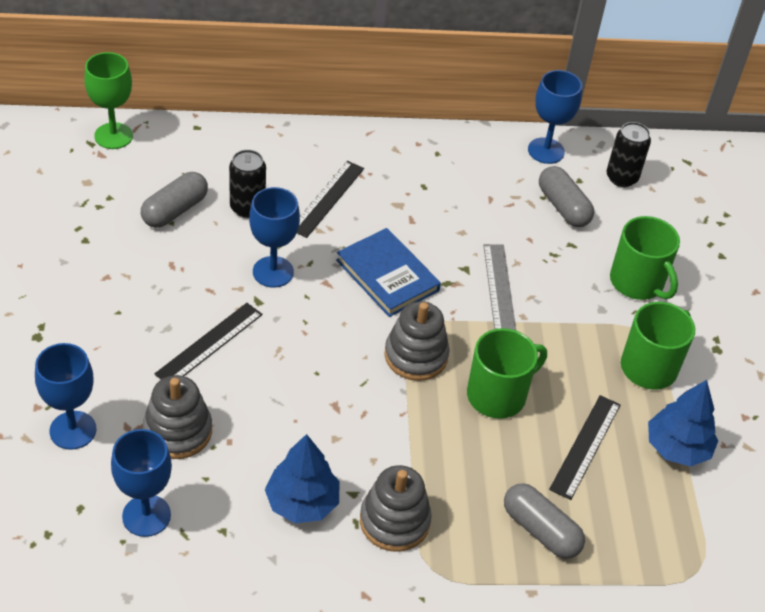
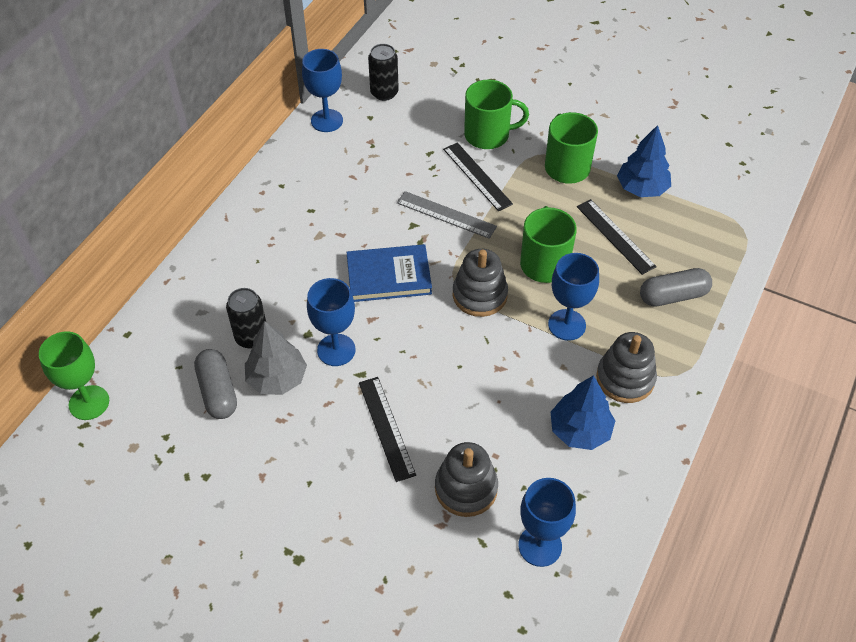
camera: 55 degrees left, 5 degrees up
(73, 430) = (422, 569): blue goblet -> blue goblet (567, 325)
(214, 244) = (277, 378): none -> grey tree
(327, 198) = (280, 278): black ruler -> black ruler (477, 176)
(563, 207) = (390, 139): grey capsule -> none

